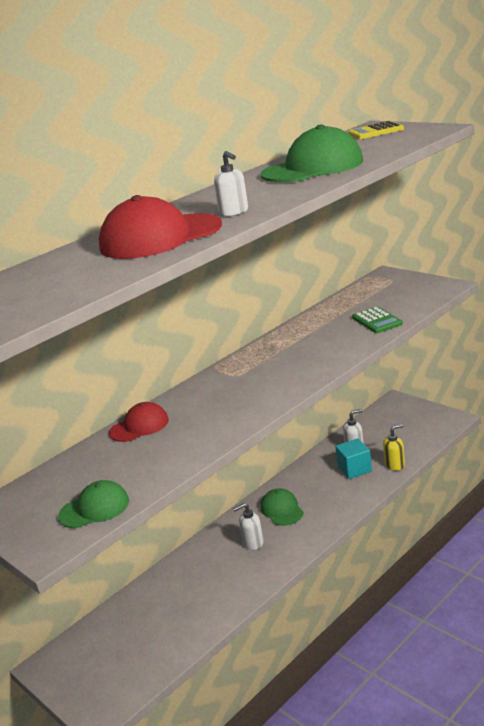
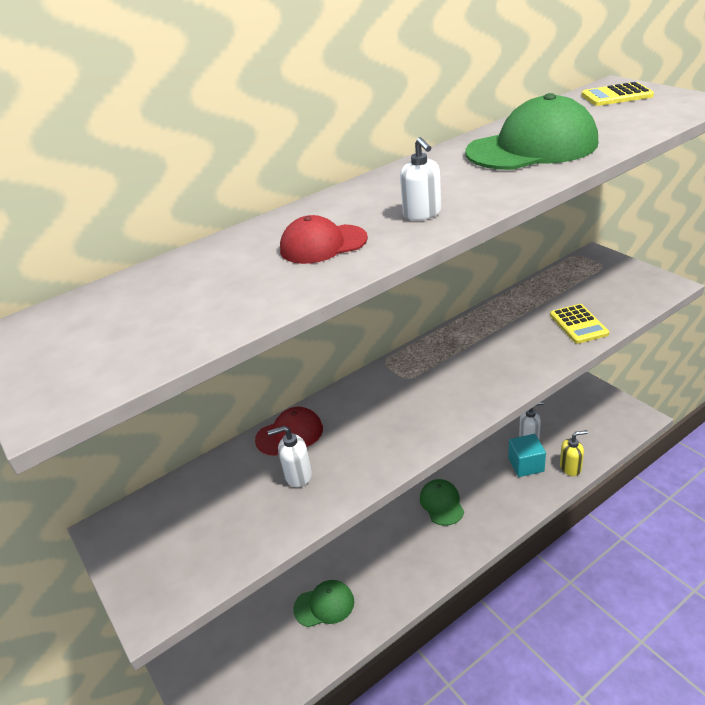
camera: 10 degrees right, 10 degrees up
(94, 508) = (217, 554): green cap -> green cap (324, 605)
(160, 237) = (323, 244): red cap -> red cap, size x0.56
(253, 543) = (405, 541): white soap dispenser -> white soap dispenser (298, 475)
(377, 321) = (578, 324): green calculator -> yellow calculator

